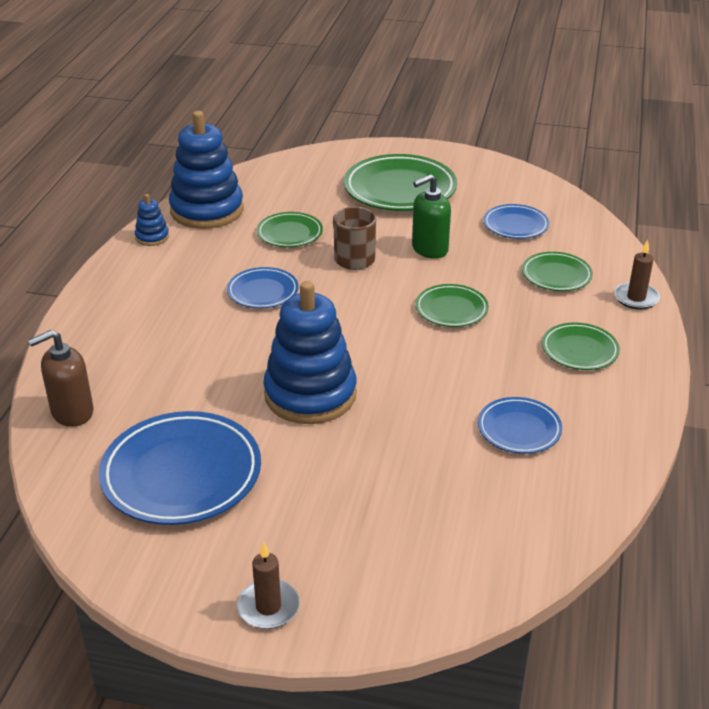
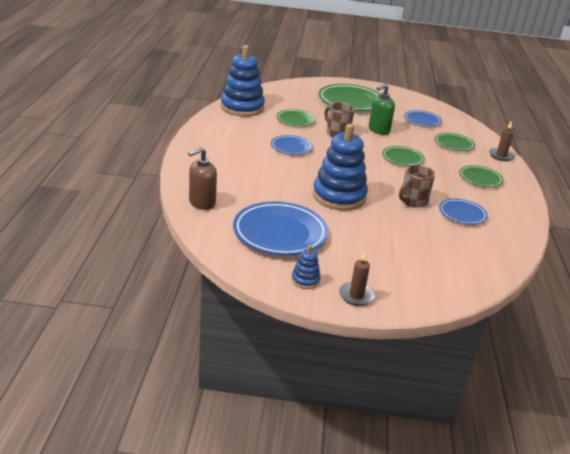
camera: 10 degrees left, 5 degrees down
(152, 237) = (214, 119): blue stacking toy -> blue stacking toy (305, 280)
(438, 402) = (413, 201): none -> brown mug

